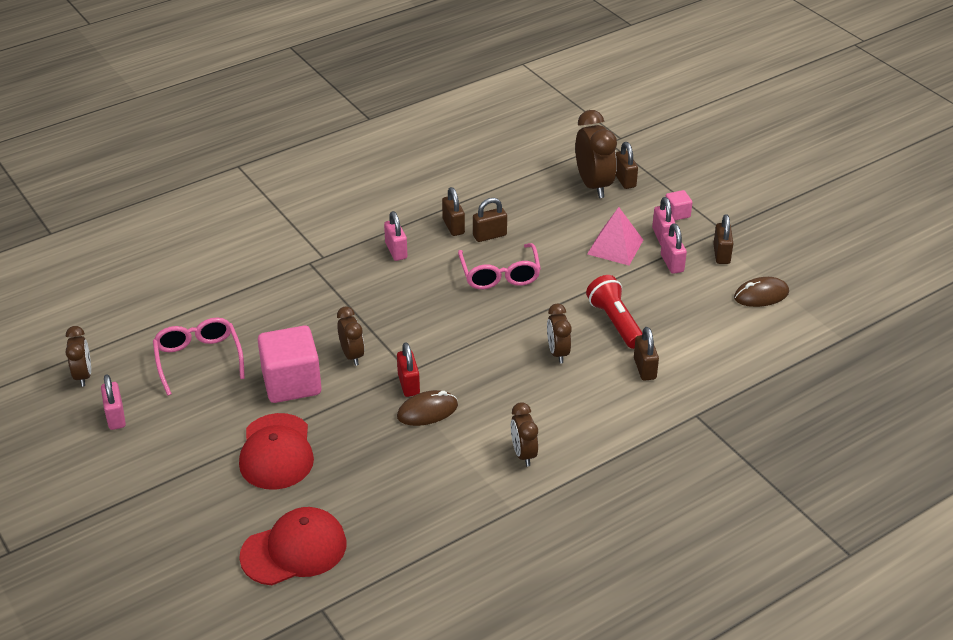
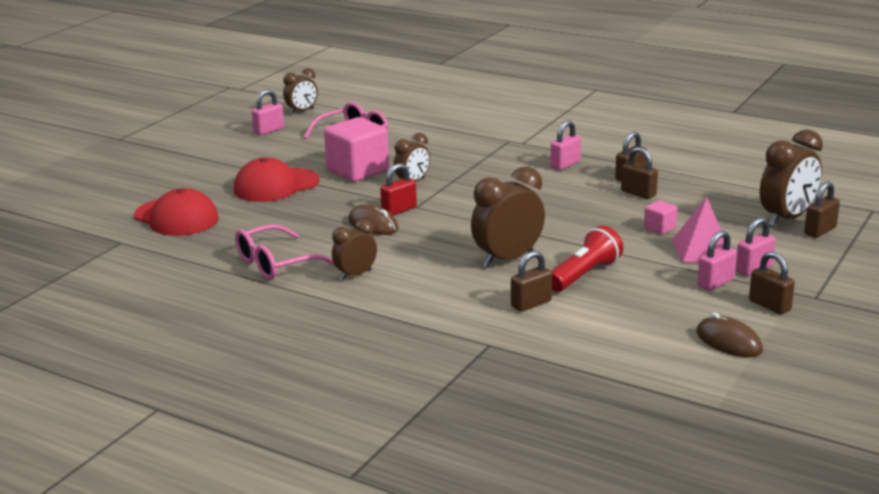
camera: 65 degrees right, 15 degrees down
(499, 274) = (588, 210): pink glasses -> pink glasses (276, 263)
(558, 353) = (508, 259): brown clock -> brown clock, size x1.67
(677, 214) = (805, 268): pink cube -> pink cube (659, 228)
(721, 254) = (769, 305): brown padlock -> brown padlock turned 75 degrees clockwise

